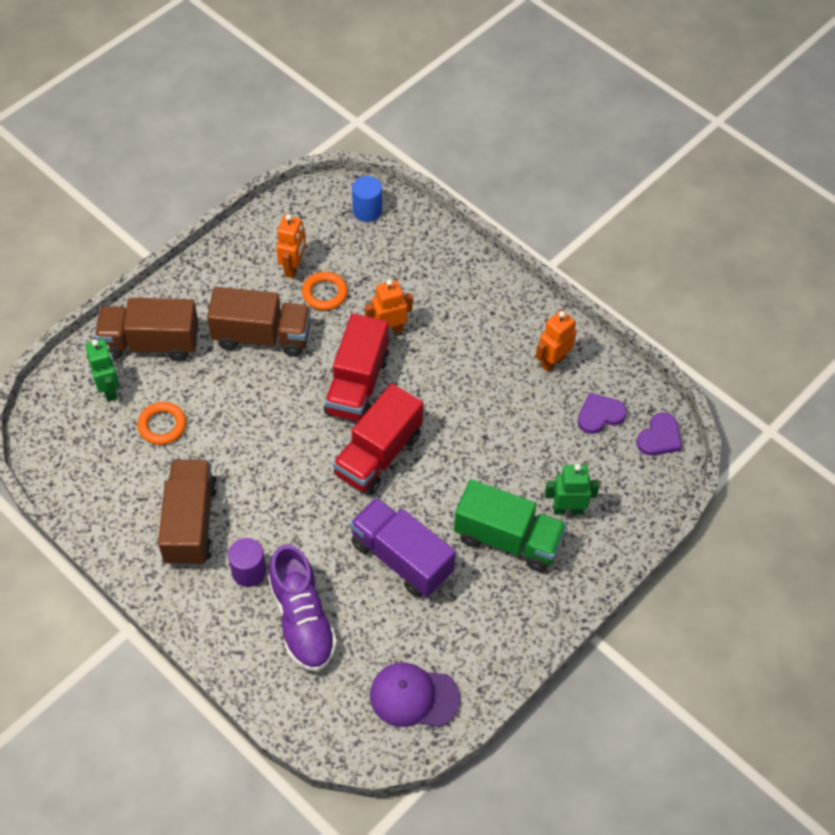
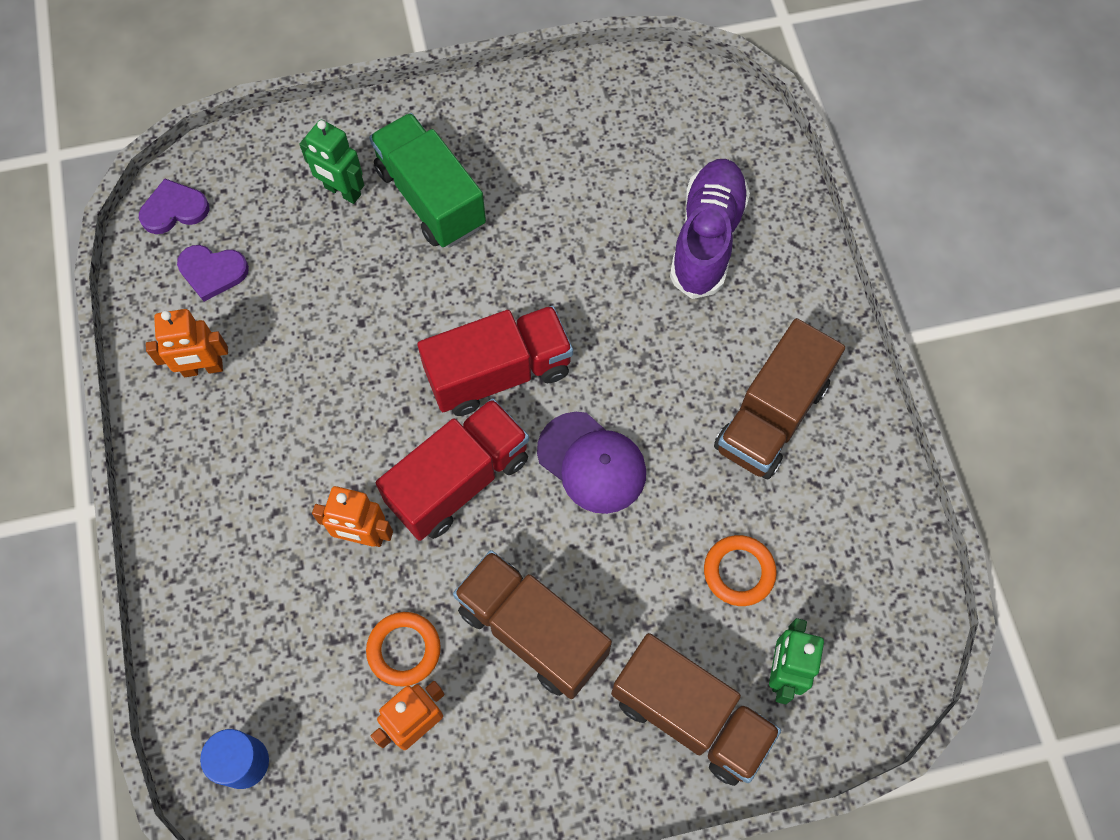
camera: 145 degrees left, 10 degrees up
(249, 571) = (734, 321): purple cylinder -> none
(401, 558) = (558, 241): purple truck -> none
(414, 697) = (641, 106): purple cap -> purple cap (592, 463)

